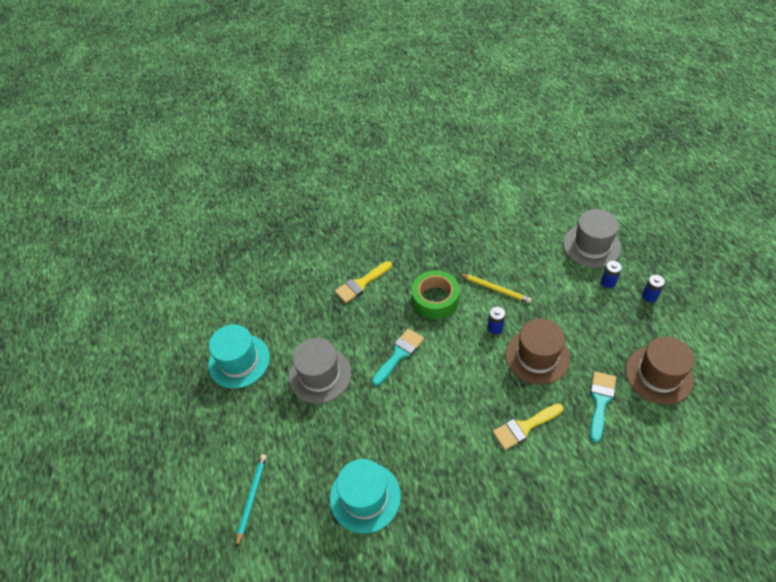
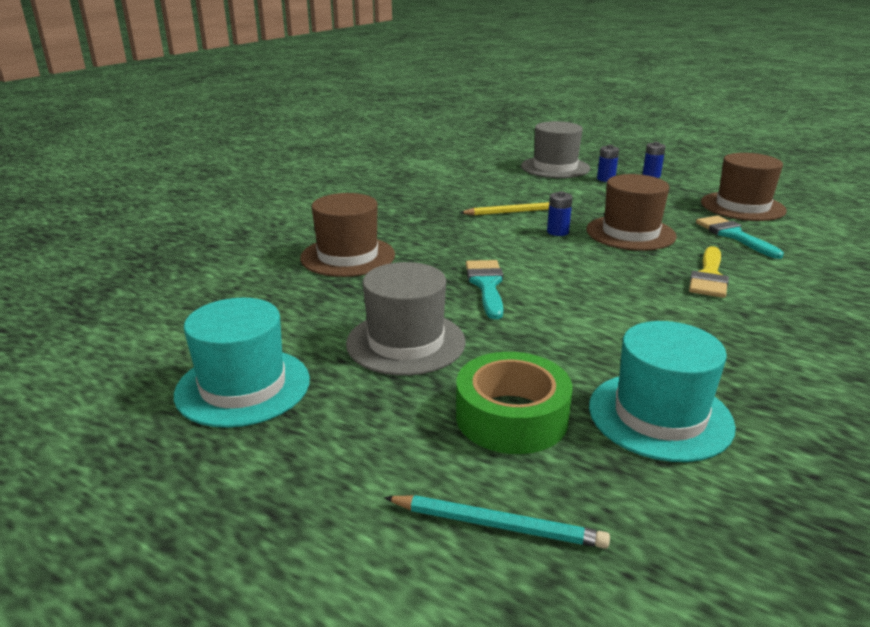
camera: 45 degrees left, 25 degrees down
(251, 498) = (497, 524): turquoise pencil -> turquoise pencil turned 135 degrees clockwise
(361, 283) = (348, 256): yellow brush -> brown hat
(435, 299) = (461, 237): green tape -> green tape (511, 417)

